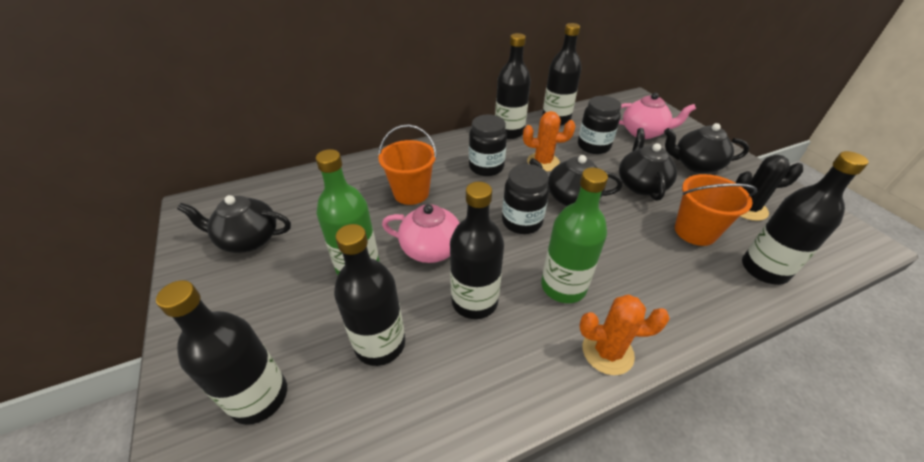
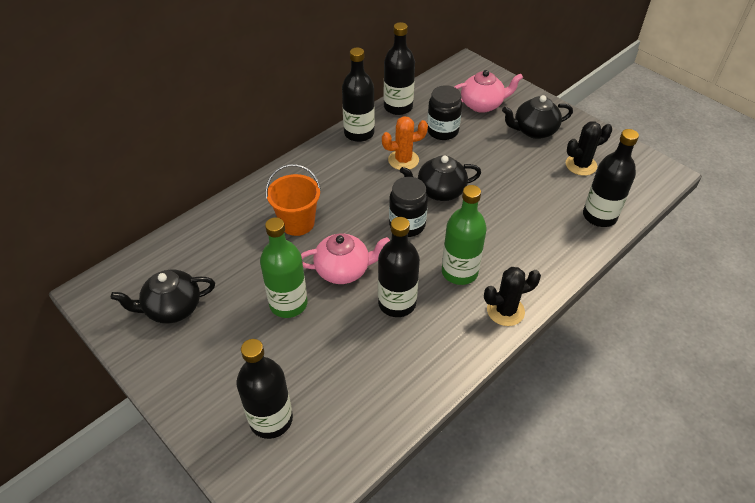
camera: 20 degrees left, 5 degrees up
(380, 344) = (340, 356): black bottle -> none
(486, 167) = (354, 178): black jar -> none
(607, 352) = (505, 311): orange cactus -> black cactus
(641, 185) = (494, 163): black teapot -> none
(695, 231) = (545, 197): orange bucket -> none

